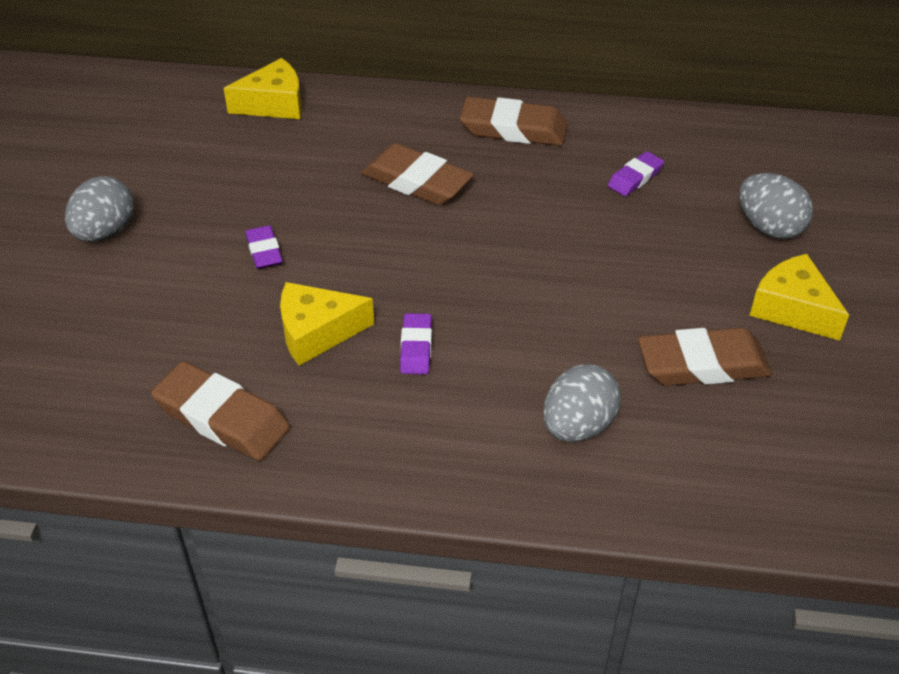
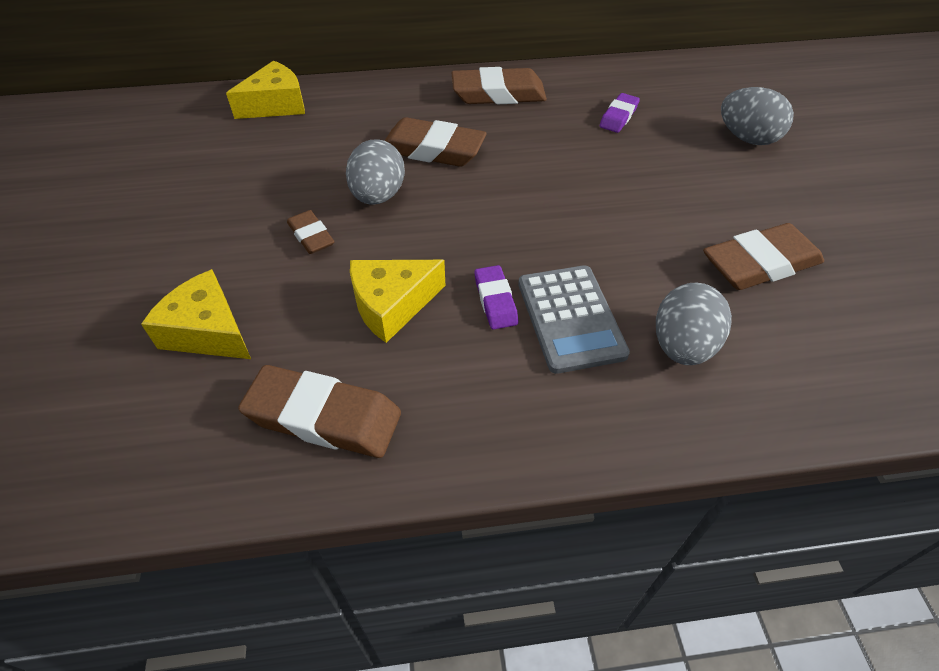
camera: 15 degrees left, 5 degrees up
(105, 232) = (141, 246): grey egg -> grey egg (378, 196)
(264, 251) = (311, 236): purple eraser -> brown eraser
(481, 378) = (570, 318): none -> grey calculator
(792, 309) = (804, 201): yellow cheese -> yellow cheese (208, 331)

